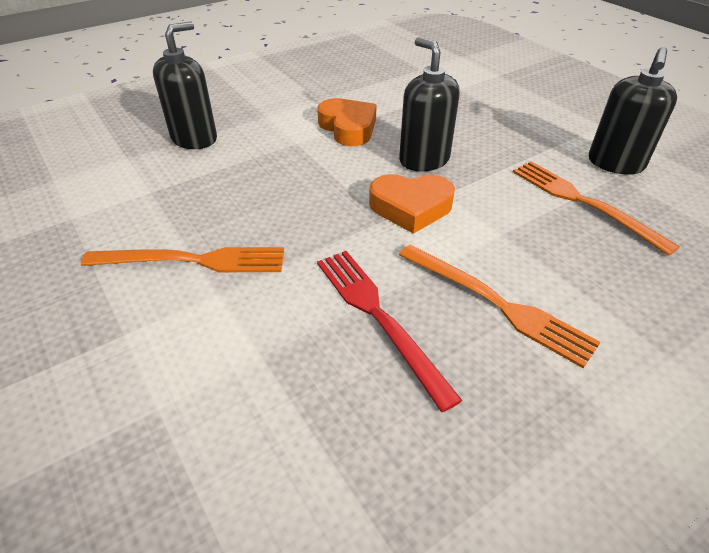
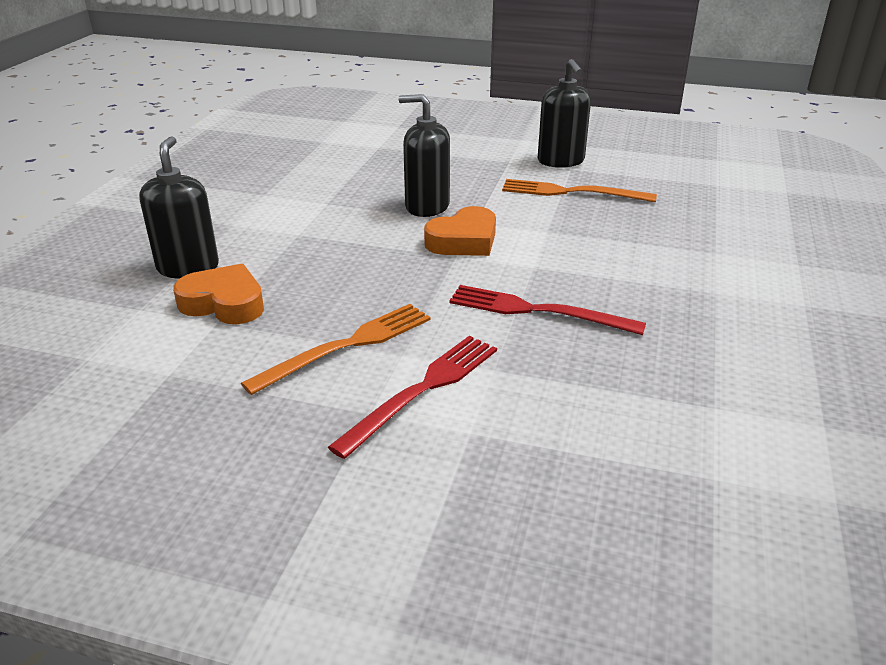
camera: 40 degrees left, 10 degrees down
(183, 338) = (423, 390): none -> red fork
(348, 128) = (328, 206): orange heart -> orange heart (224, 303)
(497, 304) = (597, 270): orange fork -> none

